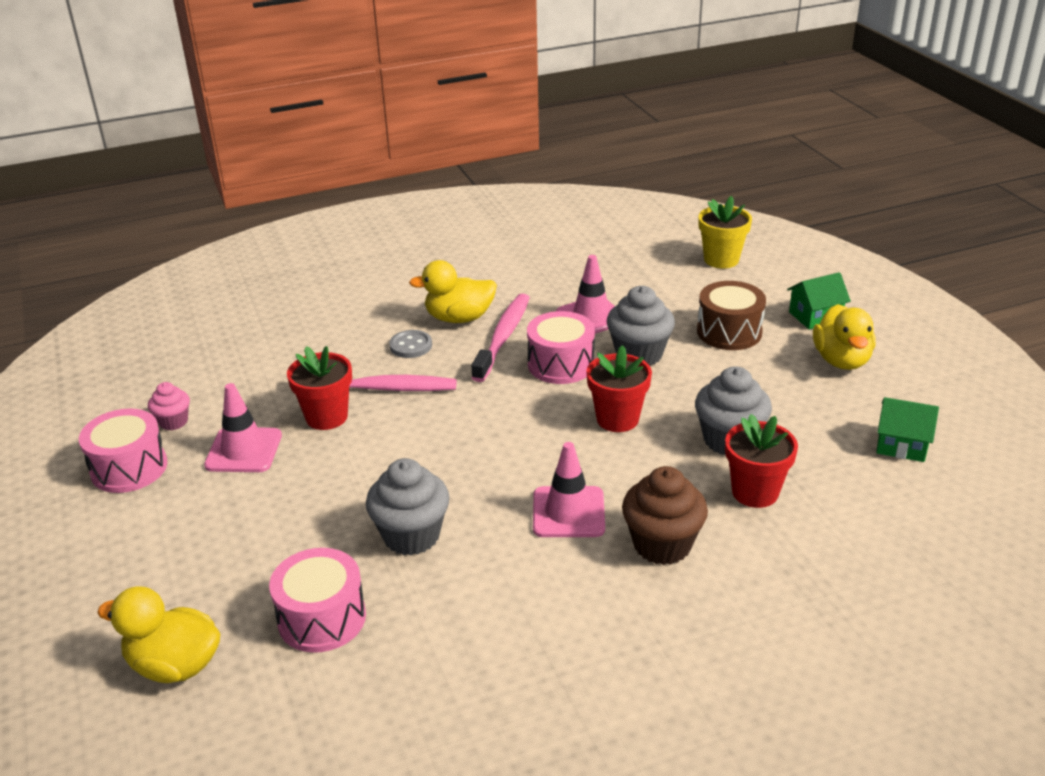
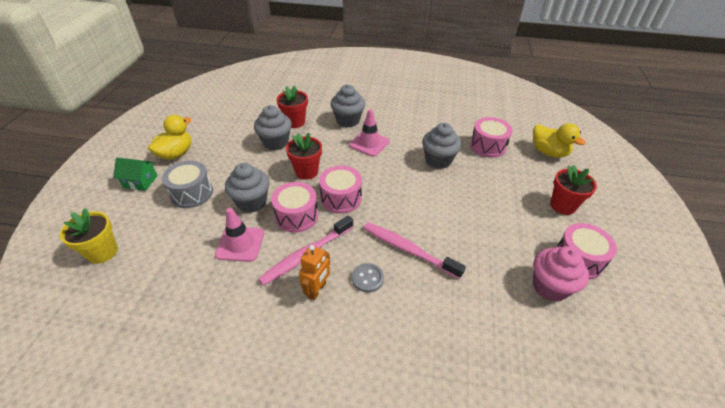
camera: 150 degrees left, 10 degrees up
(173, 422) = (550, 286): pink cupcake -> pink cupcake, size x1.76
(244, 450) = (505, 241): pink traffic cone -> none
(326, 417) = (450, 243): red flower pot -> red flower pot (562, 206)
(459, 318) = (317, 290): yellow duck -> orange robot
(524, 407) = (341, 198): none -> pink drum
(662, 545) = (348, 120): brown cupcake -> grey cupcake
(729, 332) = (192, 193): brown drum -> grey drum
(901, 445) = (221, 114): green house -> none

